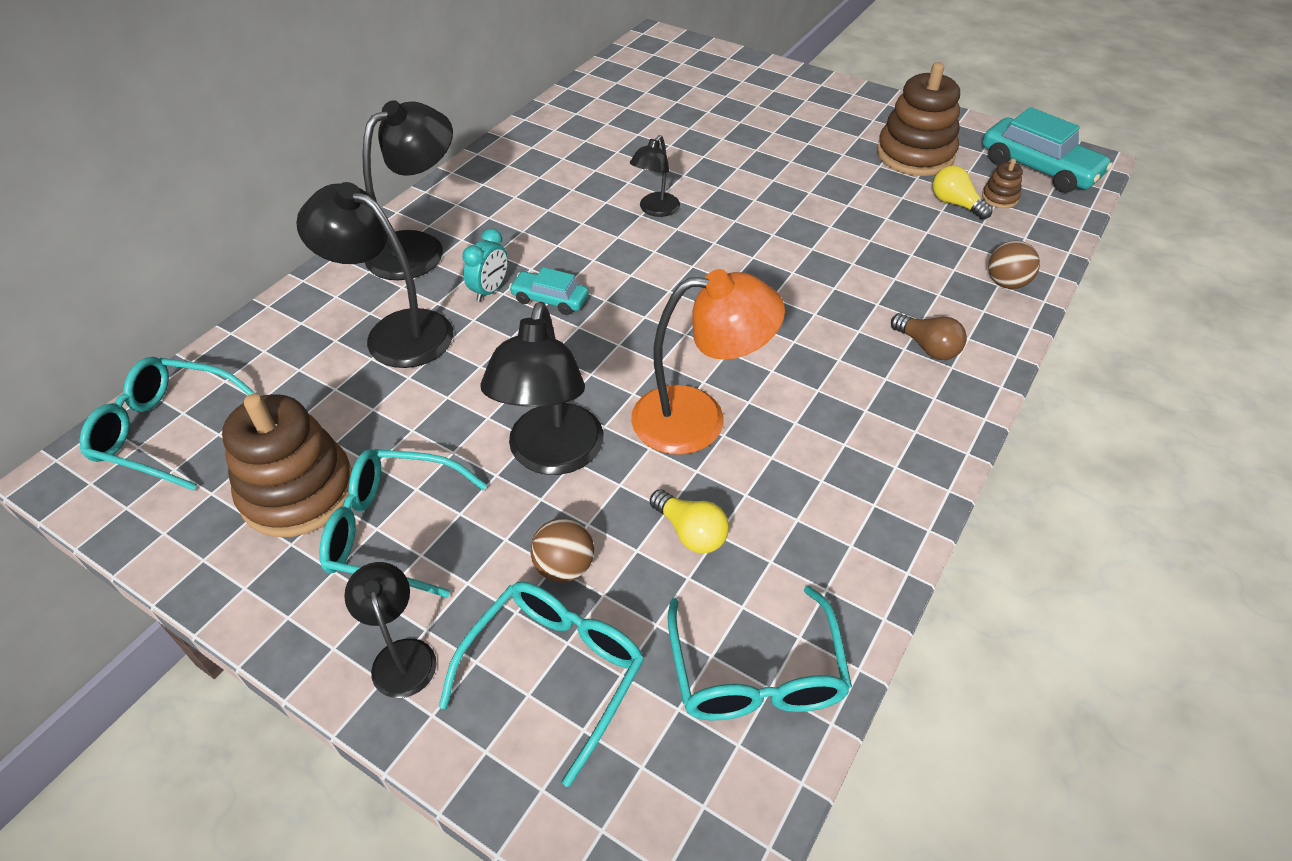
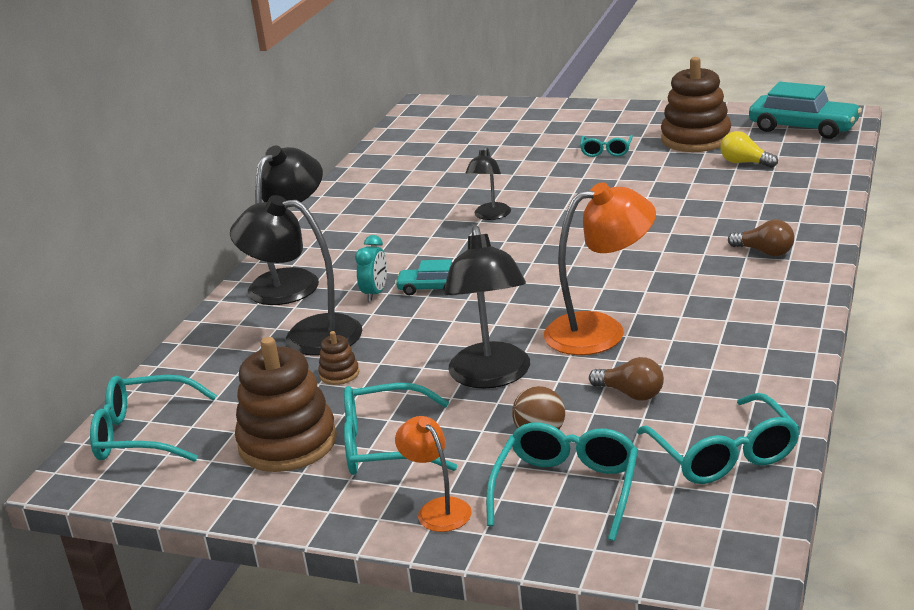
camera: 10 degrees left, 20 degrees down
(401, 655) = (438, 509): black lamp -> orange lamp
(690, 532) = (631, 394): yellow light bulb -> brown light bulb
(812, 149) = (606, 151): none -> turquoise glasses
(999, 198) = (779, 152): brown stacking toy -> brown stacking toy (339, 374)
(1006, 283) = (809, 202): brown ball -> none

